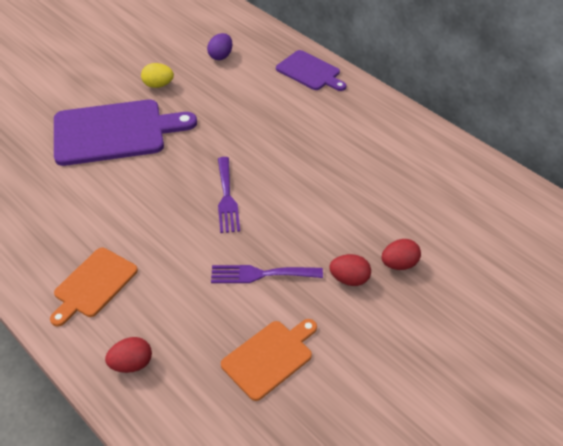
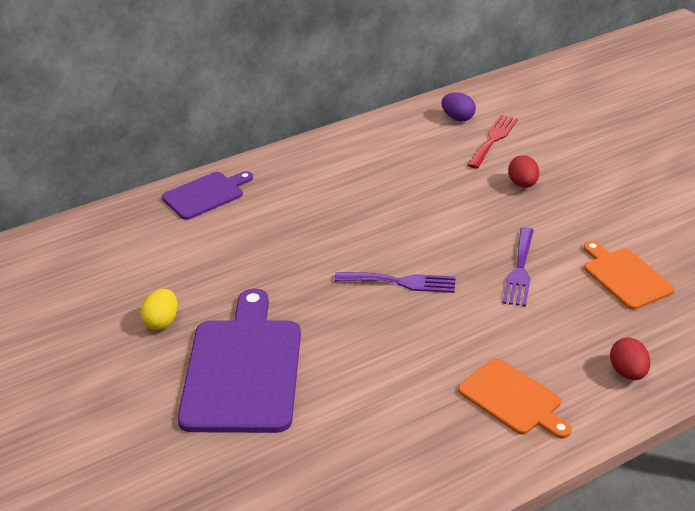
camera: 75 degrees left, 10 degrees down
(221, 56) = (131, 261): purple egg -> purple egg (458, 118)
(349, 279) = (536, 216): red egg -> none
(471, 233) = (493, 139): none -> red fork

